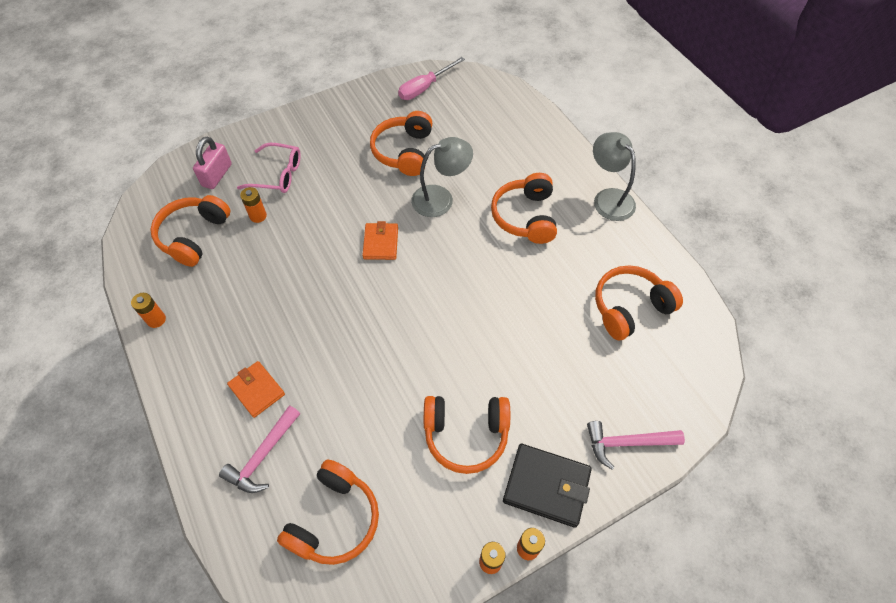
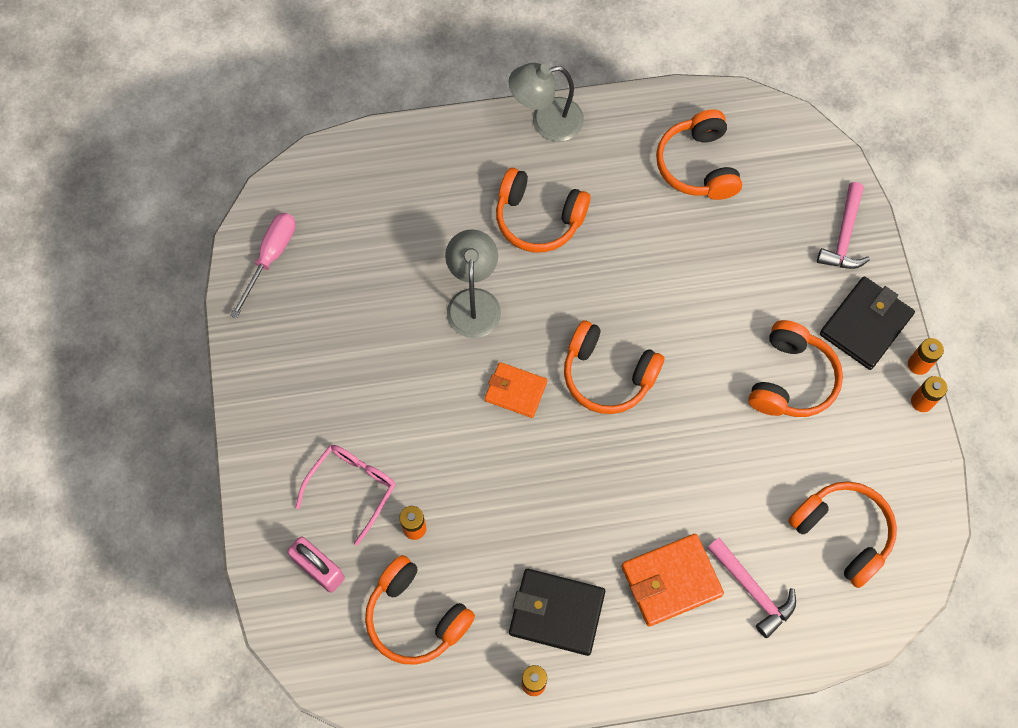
camera: 70 degrees left, 10 degrees up
(214, 318) = (556, 613): none -> black wallet
(257, 390) = (671, 581): orange wallet -> orange wallet, size x1.50
(404, 152) = (378, 320): orange headphones -> orange headphones (607, 375)
(424, 88) = (271, 258): pink screwdriver -> pink screwdriver turned 135 degrees counterclockwise

